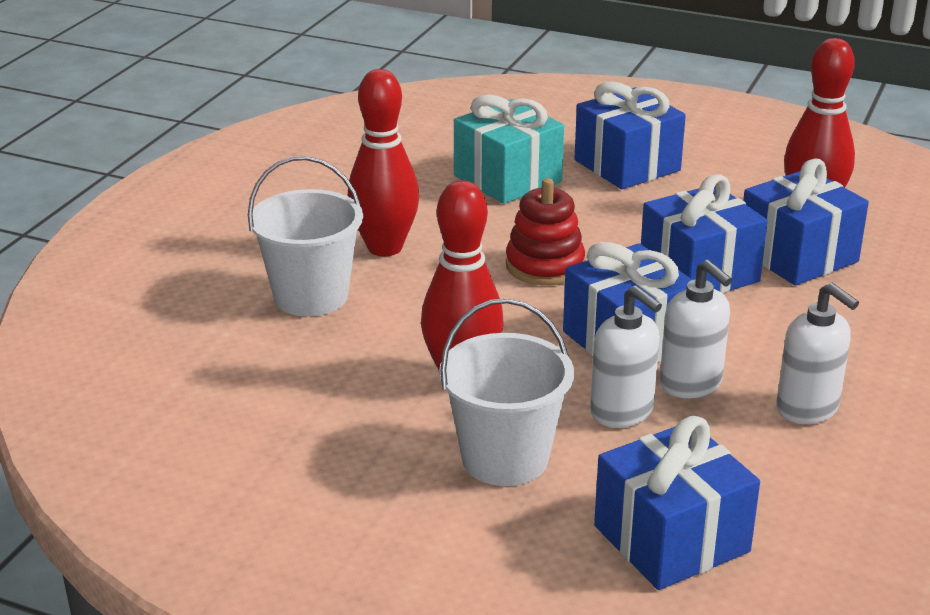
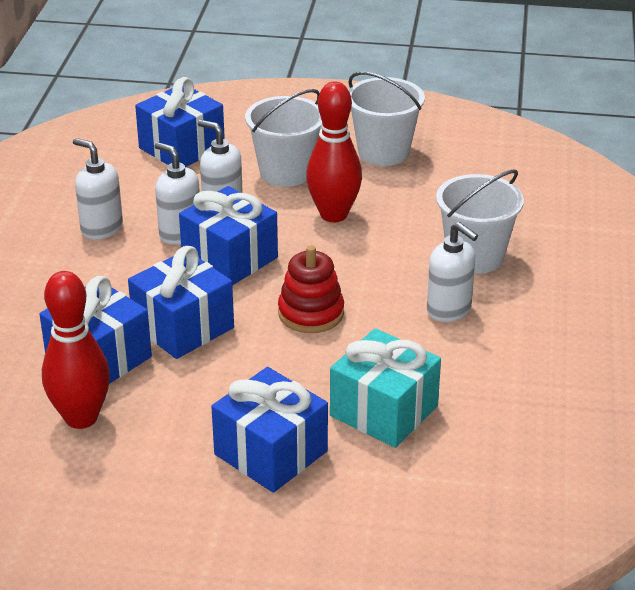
camera: 165 degrees right, 5 degrees up
(328, 470) = (383, 152): none -> white bucket
(385, 247) = (449, 310): red bowling pin -> white soap dispenser

